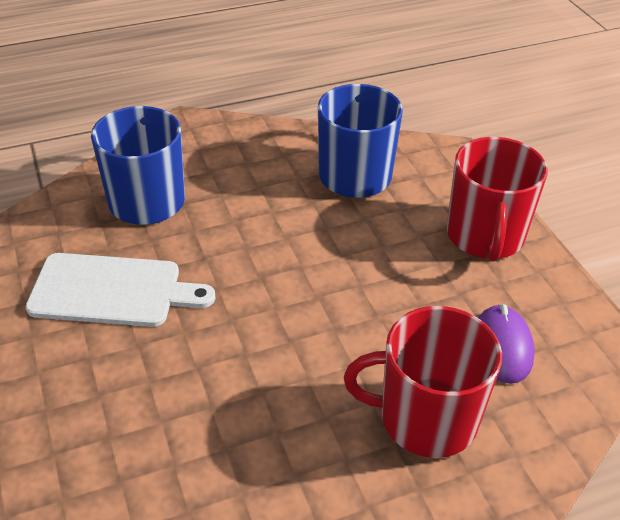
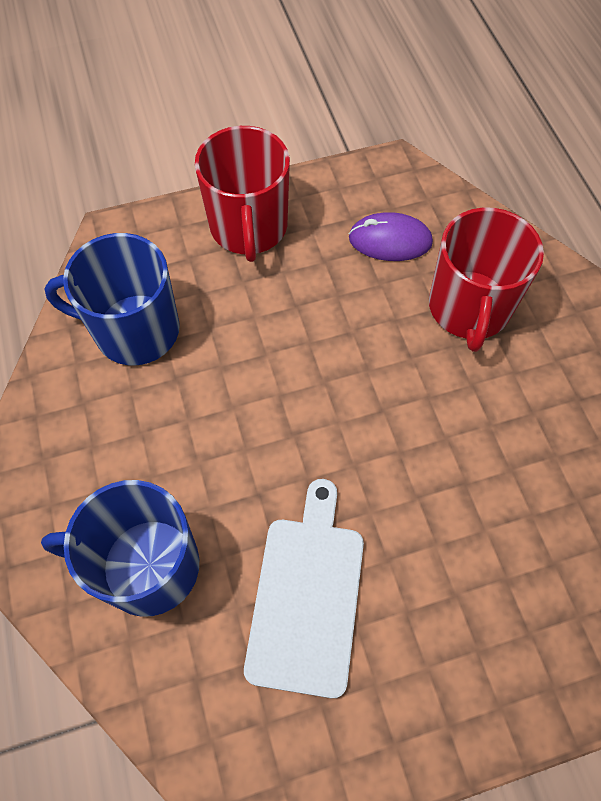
camera: 85 degrees left, 20 degrees up
(485, 236) = (249, 227): red mug -> red mug turned 75 degrees clockwise

